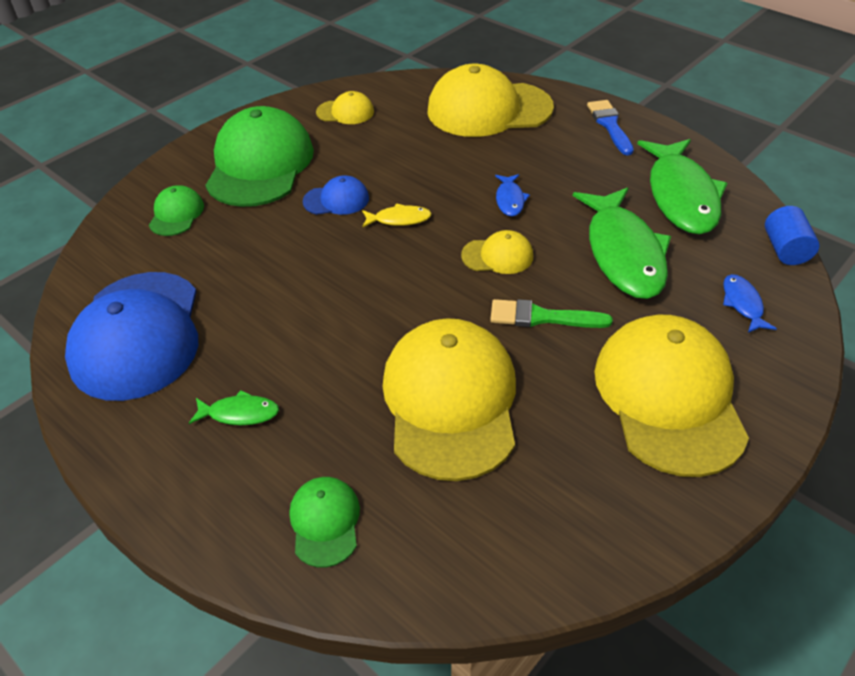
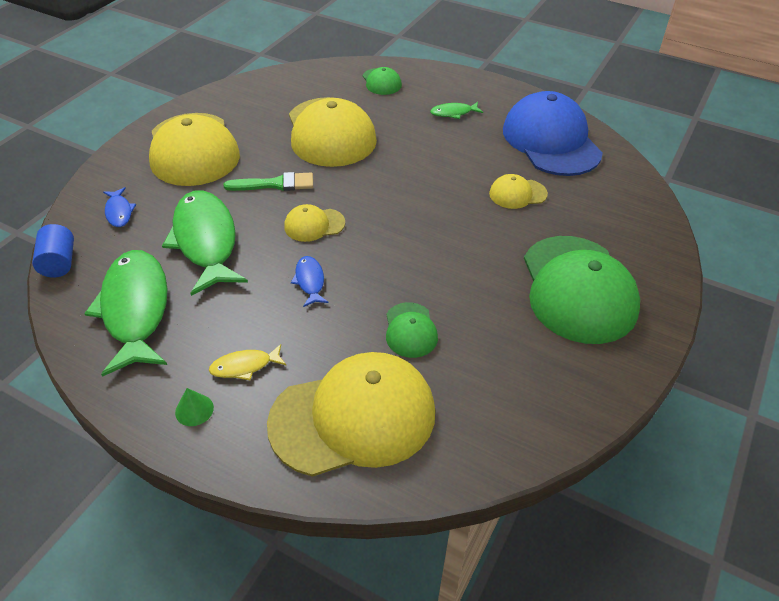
camera: 165 degrees right, 0 degrees up
(176, 214) = (609, 226): green cap -> green cap (410, 330)
(336, 200) = (476, 259): blue cap -> none
(345, 112) = (535, 383): yellow cap -> yellow cap (517, 194)
(399, 219) = (409, 247): yellow fish -> yellow fish (245, 366)
(609, 125) = (194, 410): blue brush -> green cone

